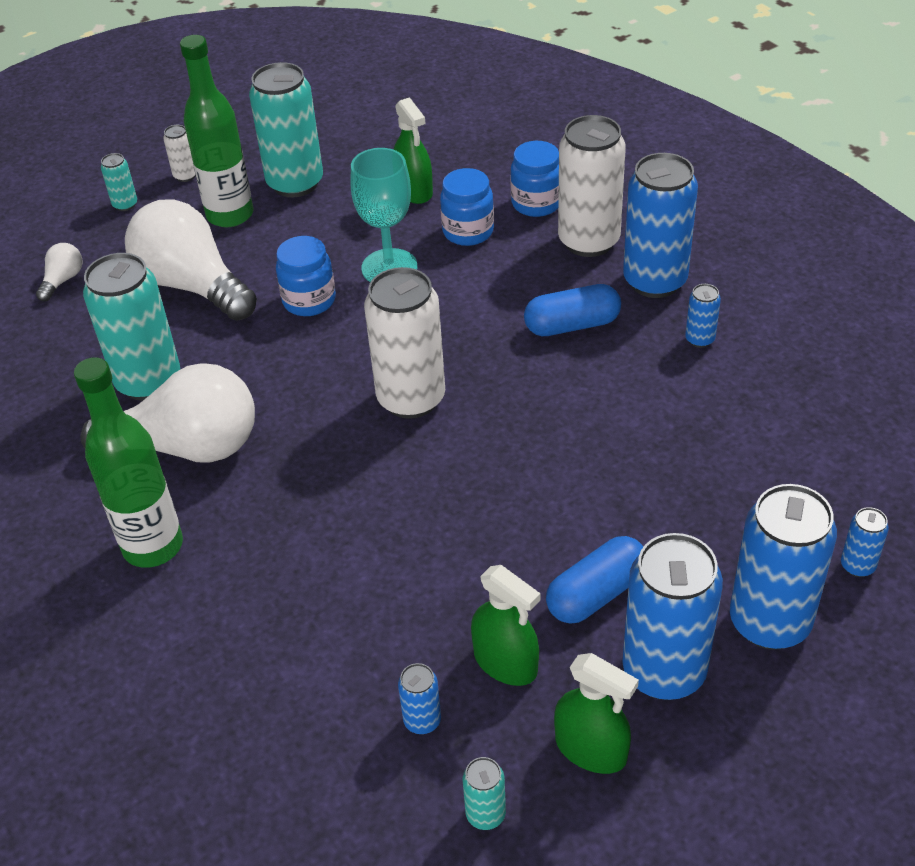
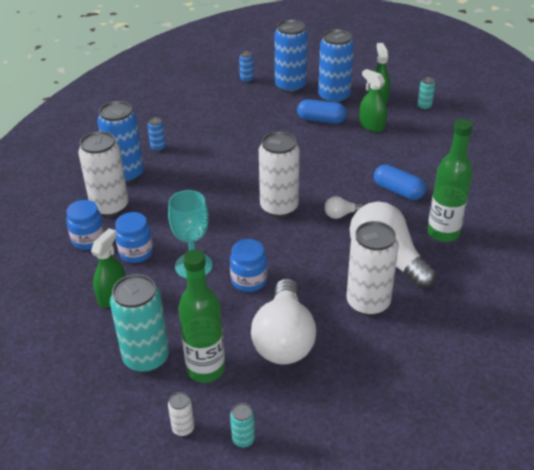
camera: 130 degrees left, 5 degrees down
(63, 280) = (342, 409): white light bulb -> white light bulb (341, 214)
(148, 381) = (368, 303): turquoise can -> white can
(422, 721) = (414, 131): blue can -> none
(505, 662) = (371, 125): green spray bottle -> green spray bottle turned 45 degrees counterclockwise
(572, 325) = (182, 184): blue capsule -> blue capsule (398, 191)

